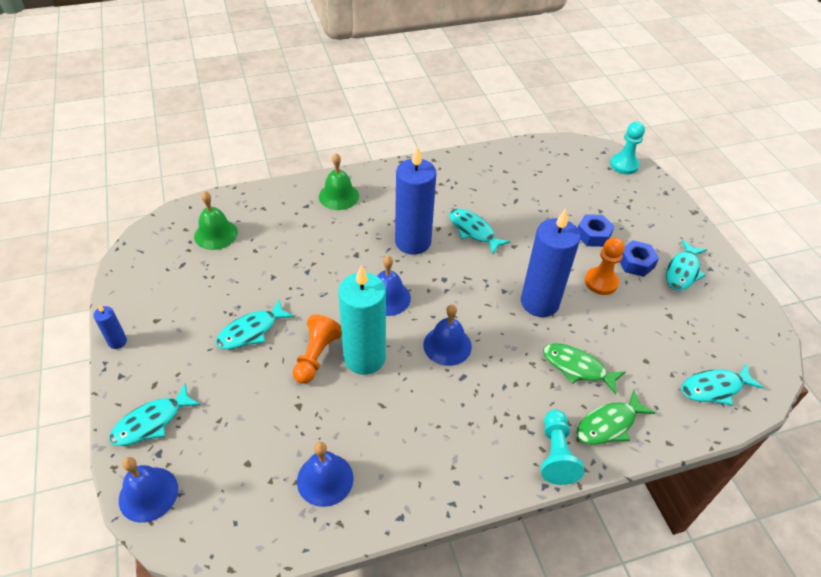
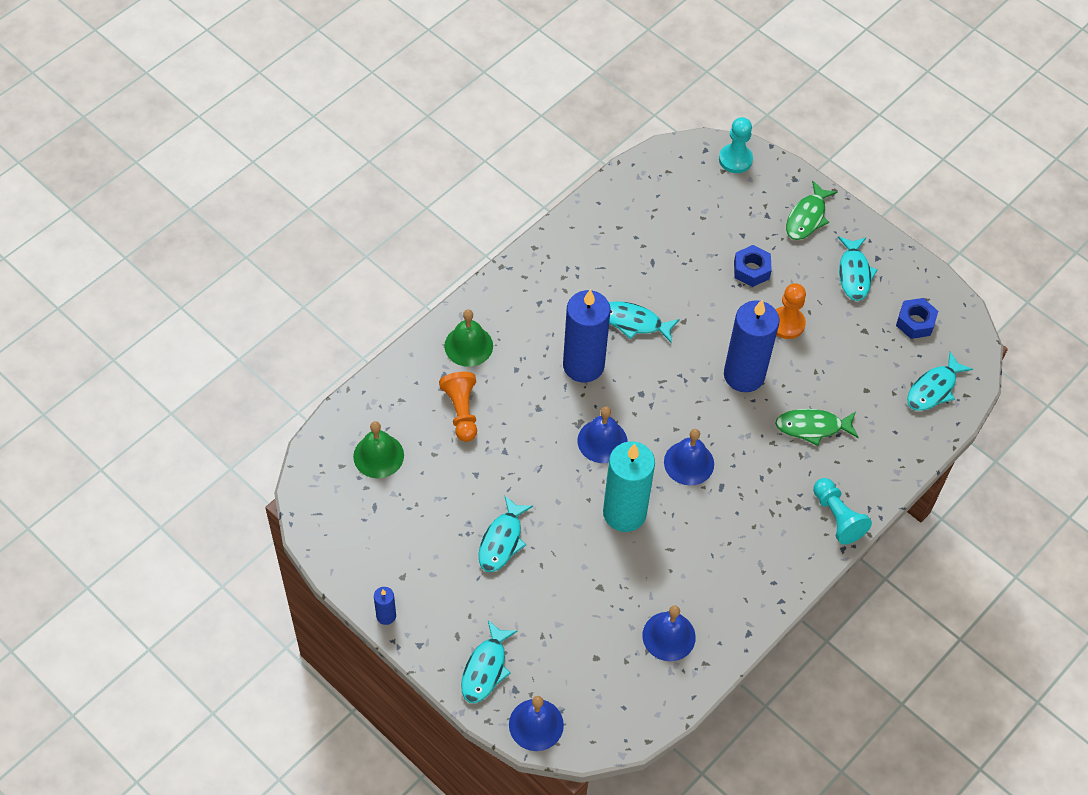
camera: 30 degrees left, 10 degrees up
(316, 356) = (580, 534): orange pawn -> orange pawn (461, 411)
(609, 424) = (865, 468): green fish -> green fish (807, 217)
(636, 263) = (807, 285): blue nut -> blue nut (915, 322)

